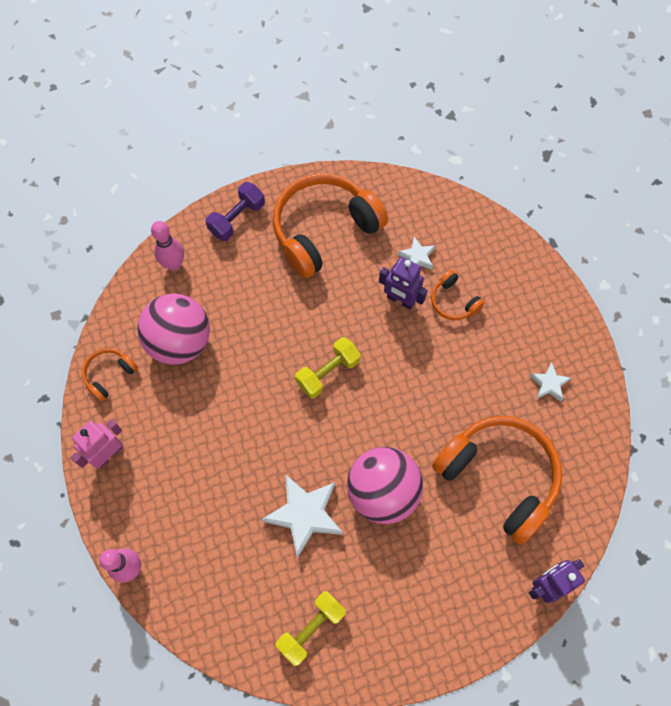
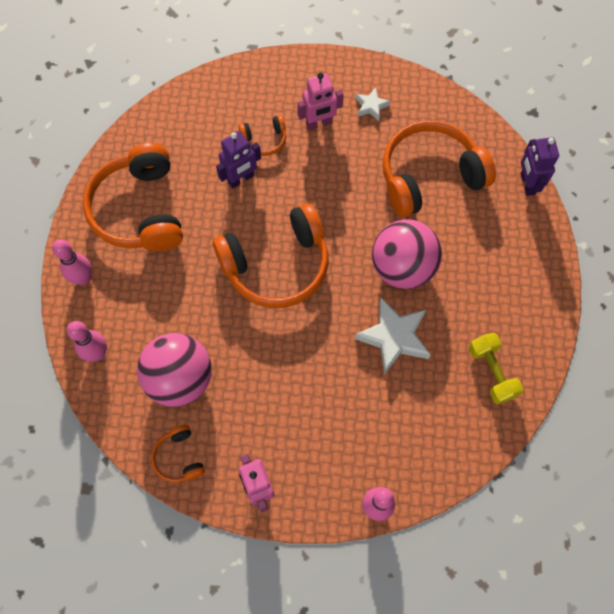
camera: 65 degrees left, 0 degrees up
(237, 218) = (83, 278): purple dumbbell -> pink bowling pin
(328, 372) = (276, 265): yellow dumbbell -> orange headphones
(417, 257) = (208, 148): white star -> none
(500, 343) = (319, 123): none -> pink robot

